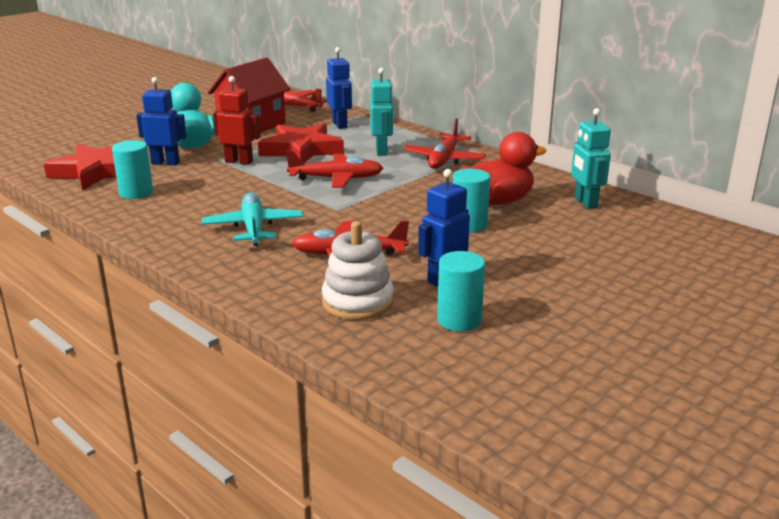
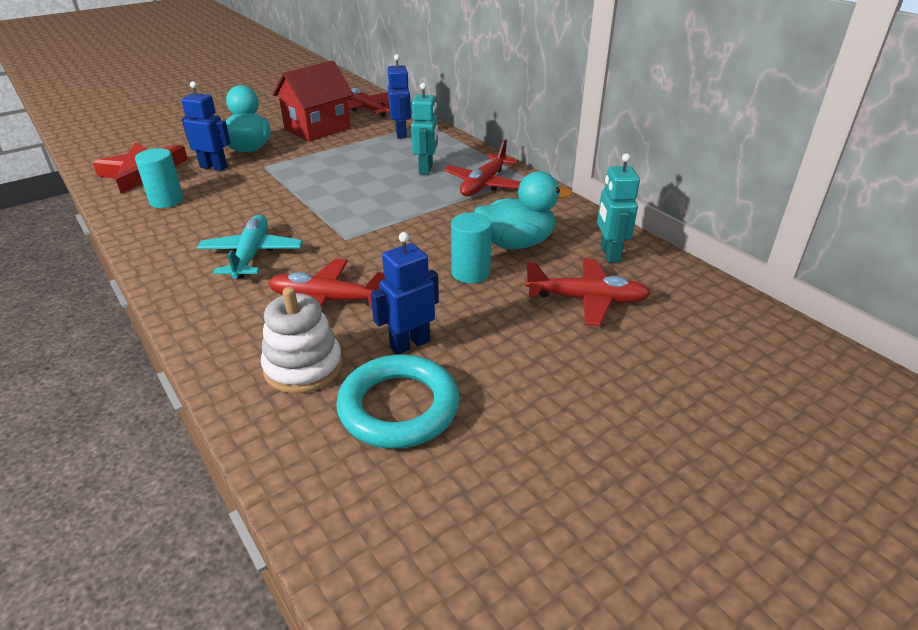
camera: 10 degrees right, 10 degrees up
(239, 161) = (282, 171): red robot -> none
(301, 150) = (349, 161): red star -> none
(336, 179) = (364, 200): red plane -> red plane (587, 299)
(459, 320) = (398, 407): turquoise cylinder -> turquoise ring
(498, 201) = (516, 243): red duck -> turquoise duck

